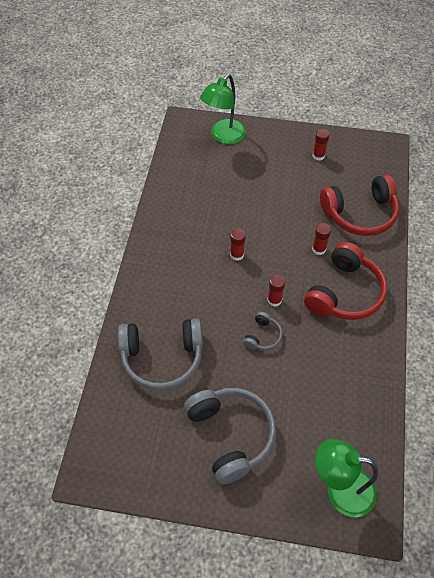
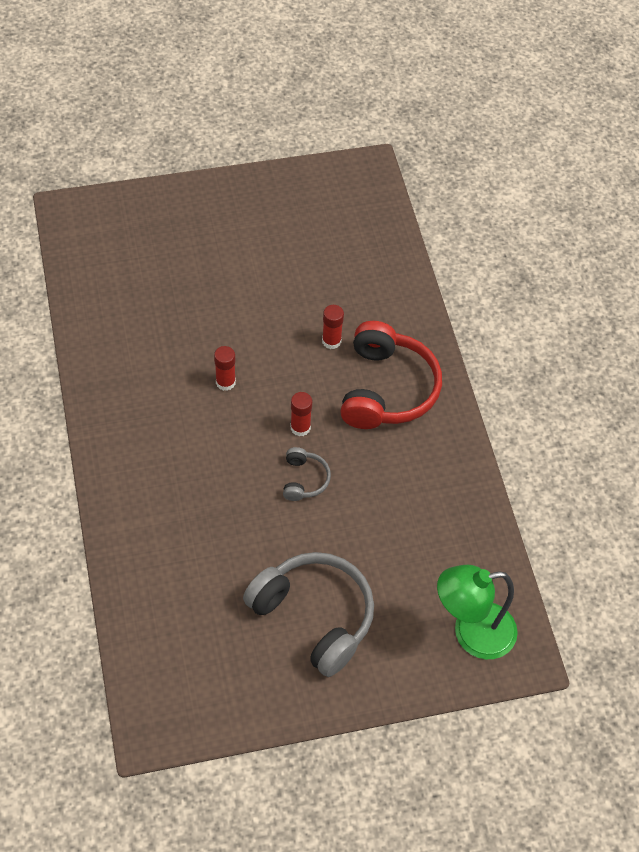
camera: 25 degrees left, 0 degrees up
(162, 358) = (184, 551): grey headphones -> none
(223, 136) = (135, 218): green lamp -> none
(318, 156) = (280, 209): red glue stick -> none
(360, 213) = (367, 275): red headphones -> none

